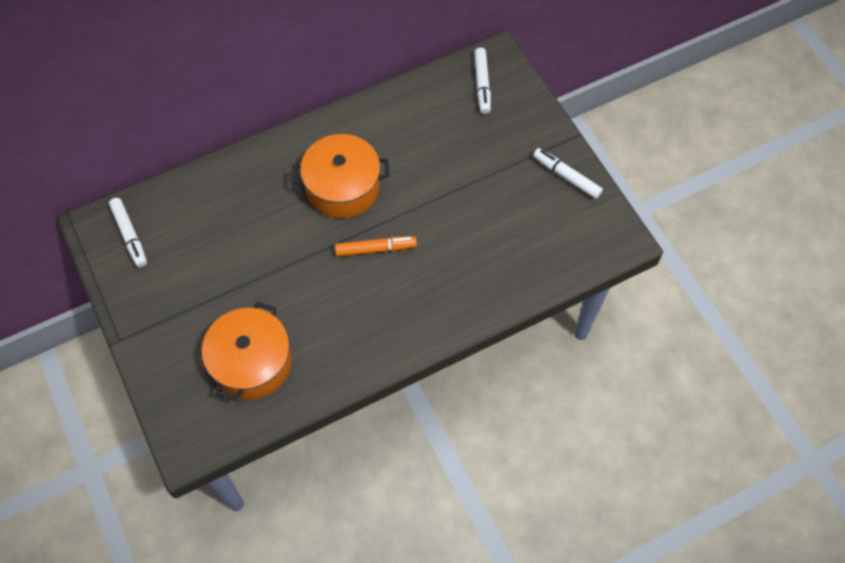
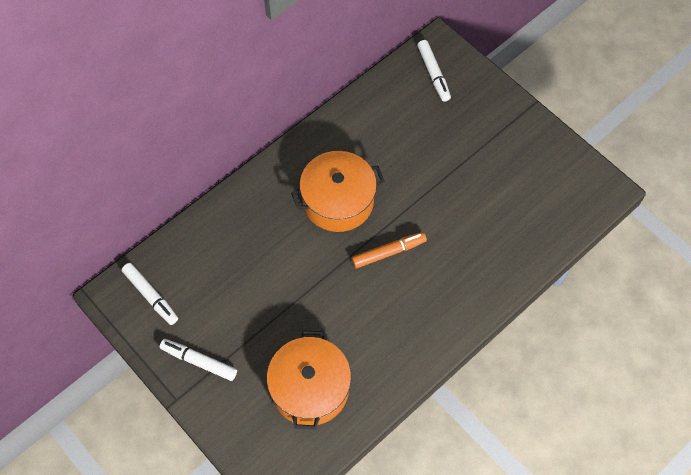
camera: 15 degrees left, 0 degrees up
(566, 176) = (538, 143): white marker -> white marker (199, 361)

